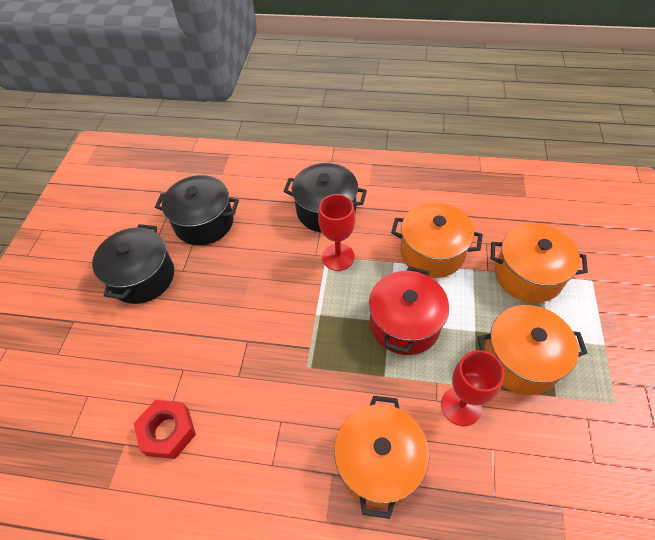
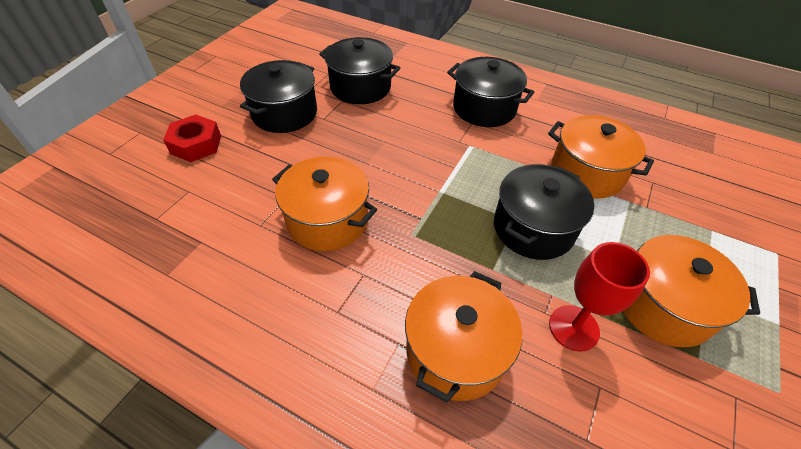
camera: 15 degrees right, 5 degrees down
(168, 431) = (247, 245): red nut -> red nut (196, 144)
(338, 257) = (482, 149): red goblet -> none
(404, 324) = (533, 228): red pot -> black pot
(528, 275) = (695, 225): orange pot -> orange pot (327, 220)

